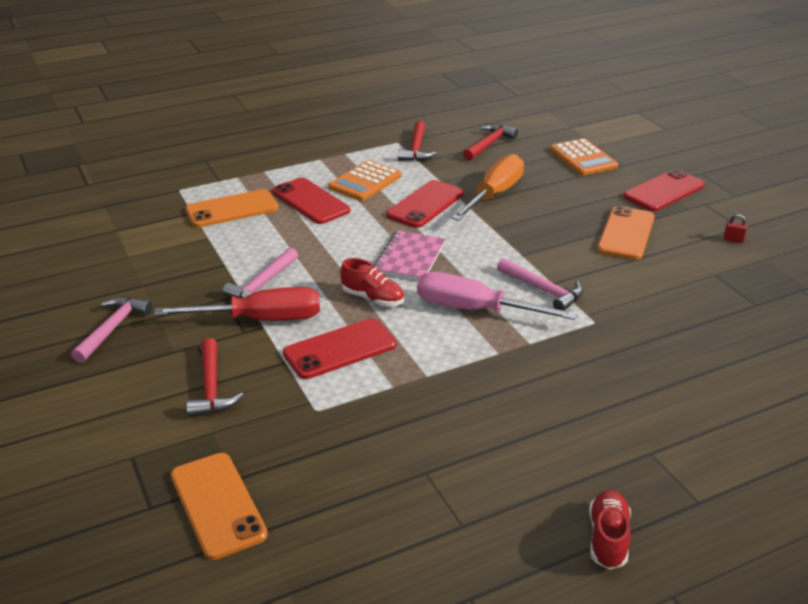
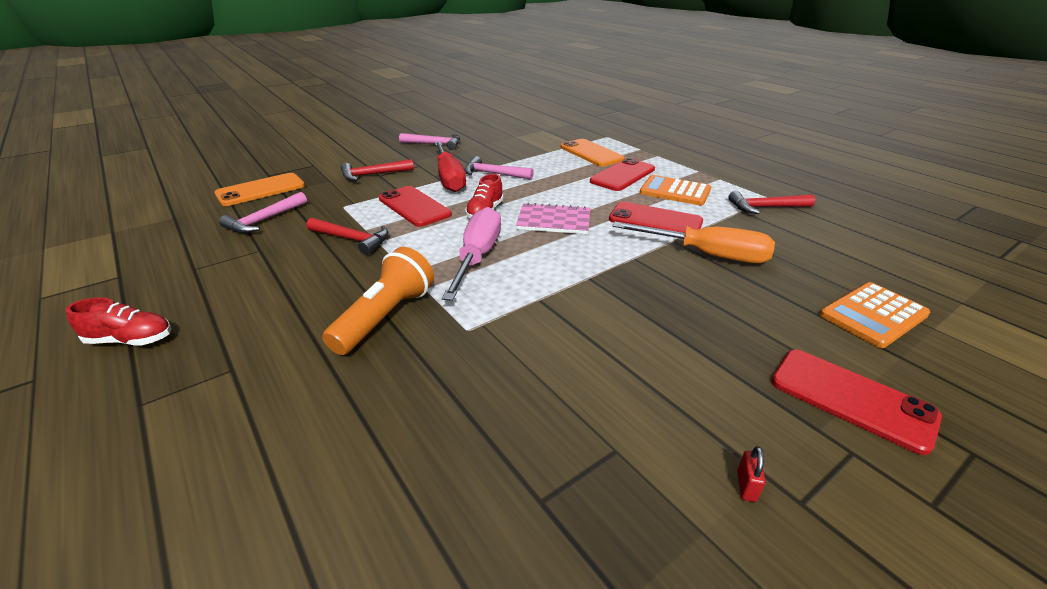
camera: 80 degrees right, 0 degrees up
(489, 144) = (827, 245): red hammer -> red hammer (352, 239)
(543, 290) = (522, 293): pink hammer -> pink hammer (264, 220)
(574, 366) = (385, 317): none -> orange flashlight
(626, 233) = (684, 355): orange phone -> none

